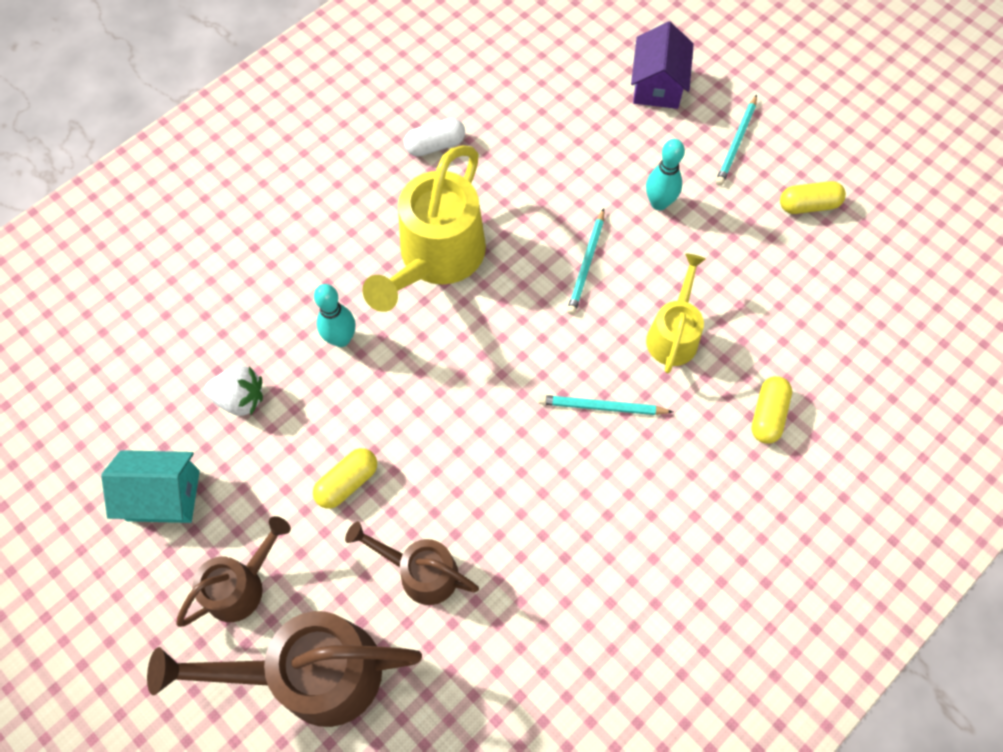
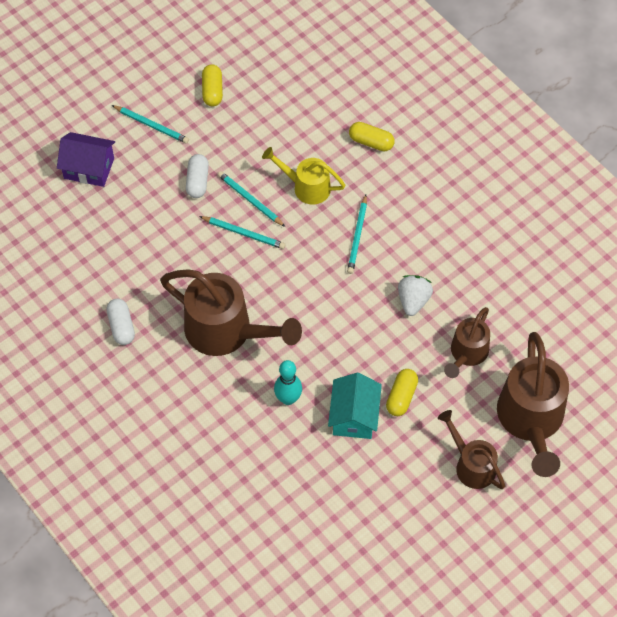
camera: 85 degrees left, 5 degrees down
(163, 495) = (403, 519): turquoise house -> turquoise house (354, 416)
(240, 399) = (331, 468): white strawberry -> white strawberry (413, 301)
(347, 482) = (401, 397): yellow capsule -> yellow capsule turned 60 degrees clockwise
(435, 259) = (227, 332): yellow watering can -> brown watering can
(640, 266) = (250, 200): none -> turquoise pencil
(659, 203) = (197, 181): turquoise bowling pin -> white capsule

